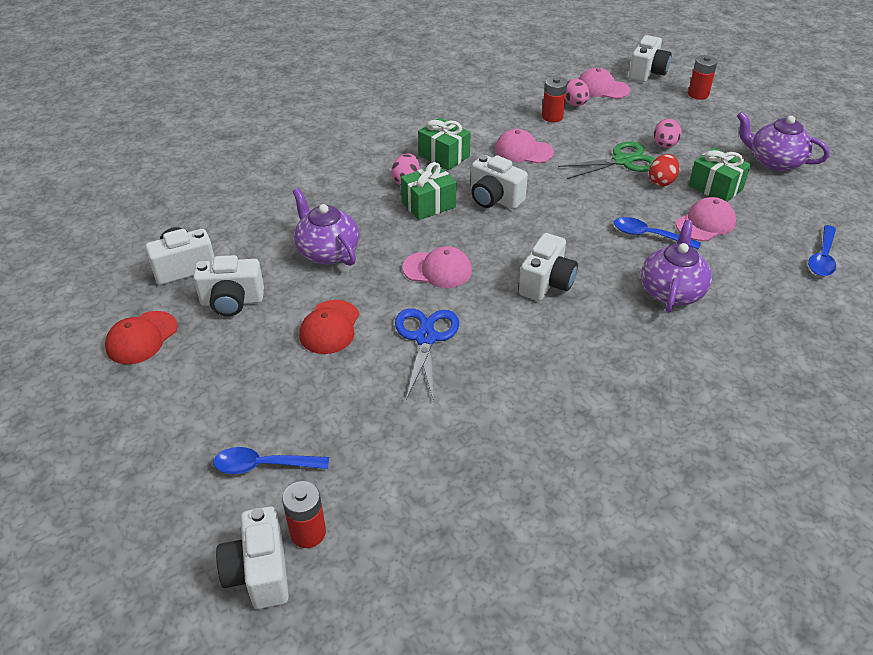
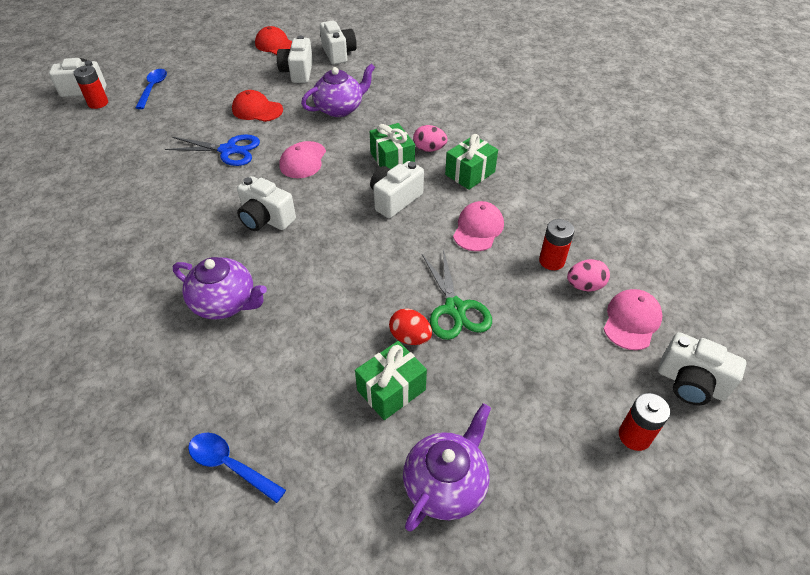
camera: 95 degrees right, 5 degrees up
(649, 235) = (313, 304): blue spoon -> none
(664, 145) = (489, 359): pink egg -> none
(705, 223) = (323, 360): pink cap -> none

